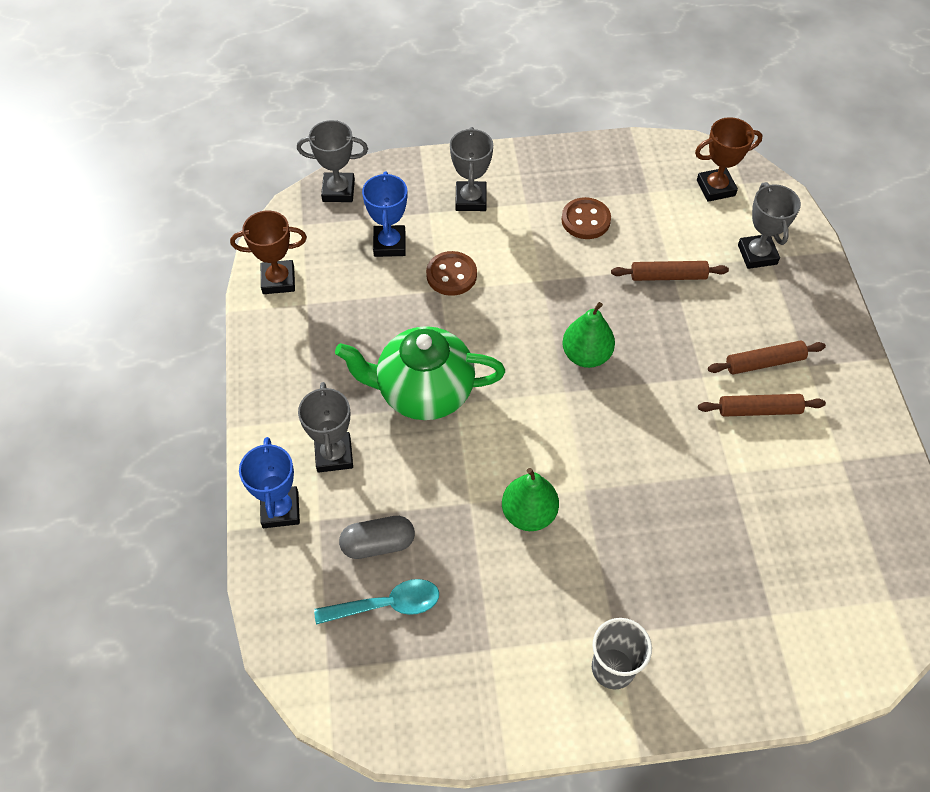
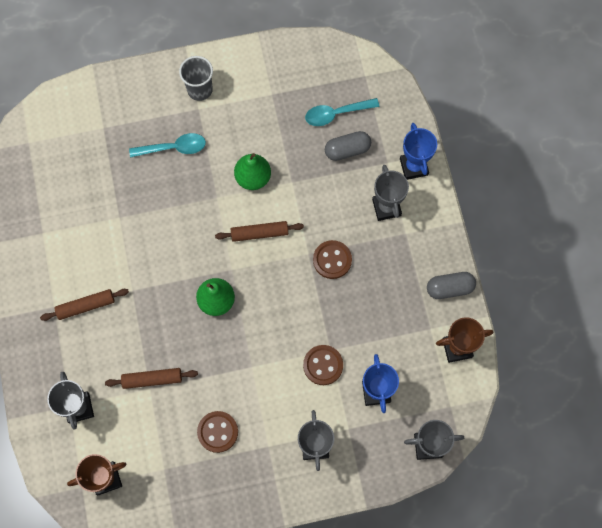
camera: 175 degrees right, 15 degrees up
(270, 346) = (449, 288): none -> grey capsule
(423, 392) = (332, 260): green teapot -> brown button
(653, 570) = (174, 148): none -> turquoise spoon
(759, 410) = (94, 266): brown rolling pin -> brown rolling pin (259, 233)

